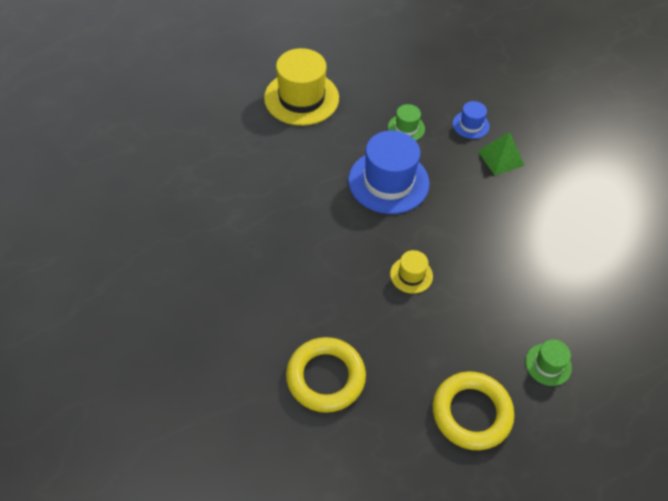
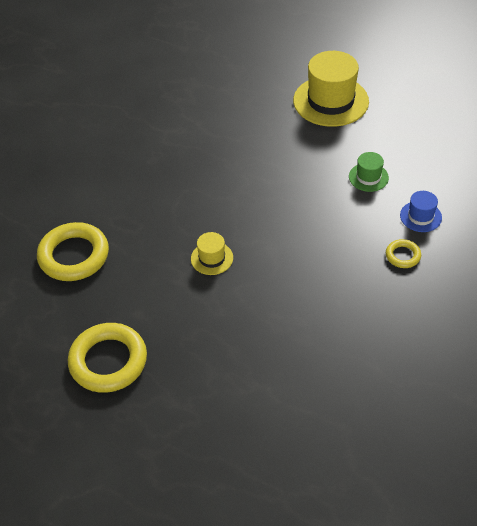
camera: 60 degrees right, 5 degrees down
(388, 181) = (296, 196): blue hat -> none
(500, 158) = (403, 256): green pyramid -> yellow ring
(548, 364) = (197, 394): green hat -> none

